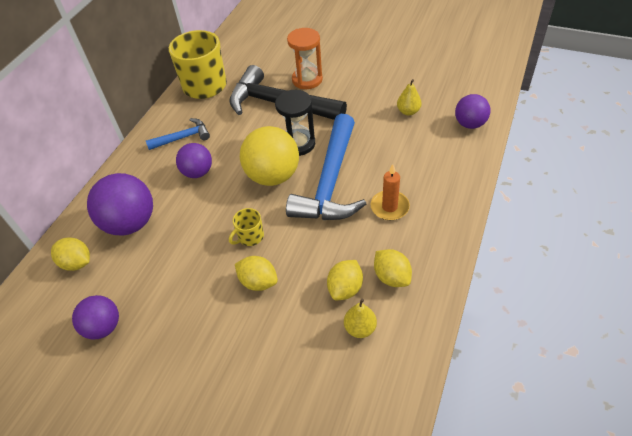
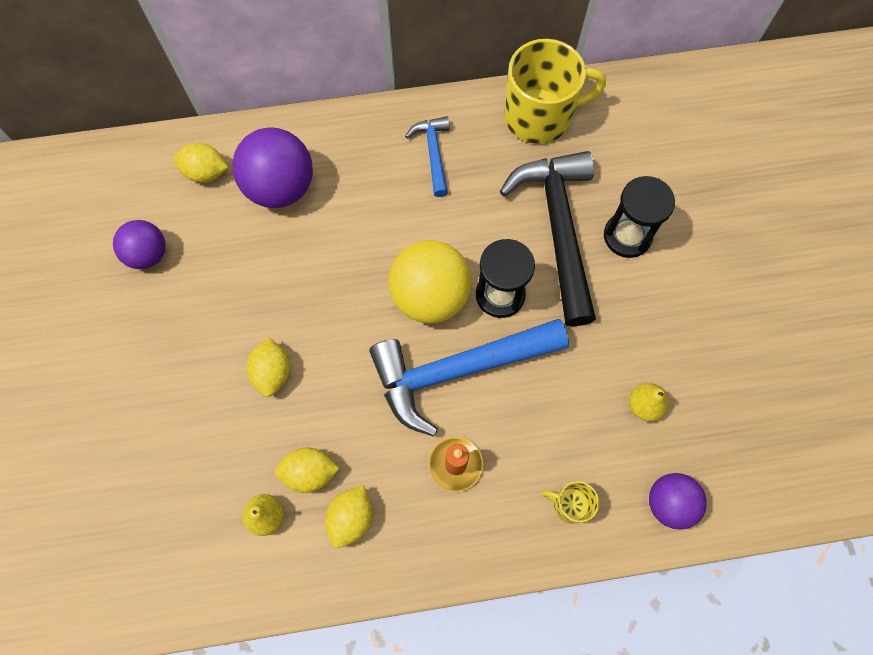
camera: 55 degrees right, 20 degrees up
(77, 263) = (206, 173): yellow lemon -> yellow lemon turned 75 degrees counterclockwise
(183, 137) = (433, 153): blue hammer -> blue hammer turned 135 degrees counterclockwise
(198, 172) = (389, 207): purple ball -> none
(250, 237) = (327, 326): yellow mug -> yellow mug (570, 504)
(307, 80) = (627, 236): orange hourglass -> black hourglass

